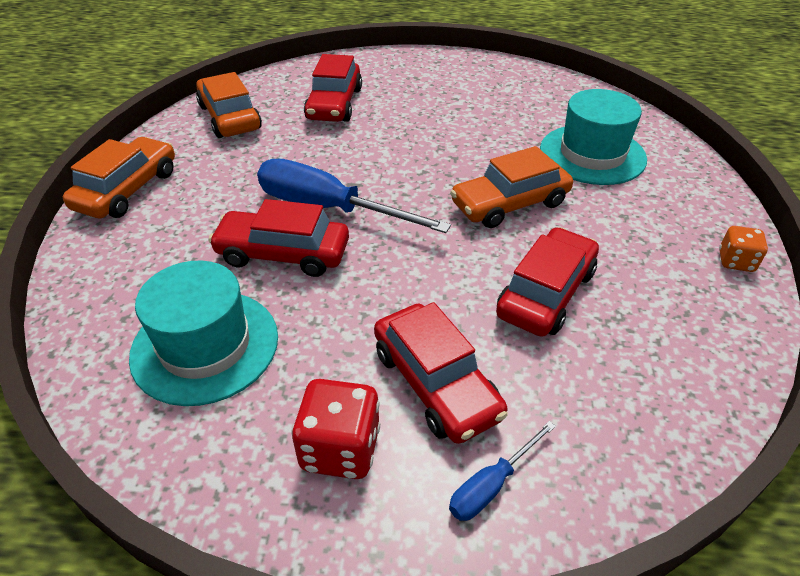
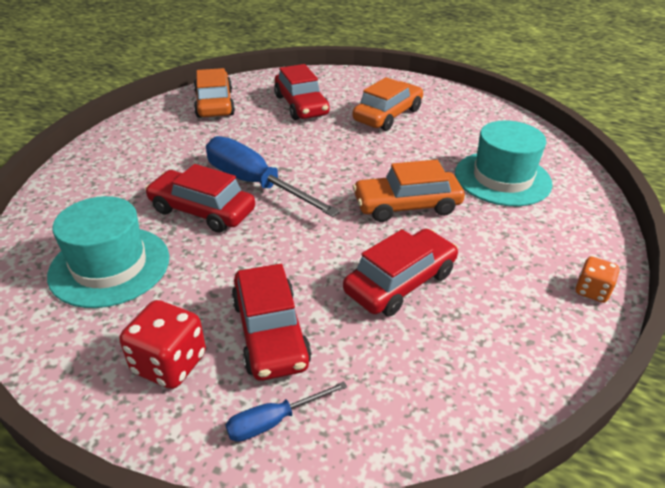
camera: 15 degrees right, 5 degrees down
(127, 190) = (113, 144): orange car -> orange car (388, 115)
(334, 104) = (301, 105): red car -> red car turned 45 degrees counterclockwise

